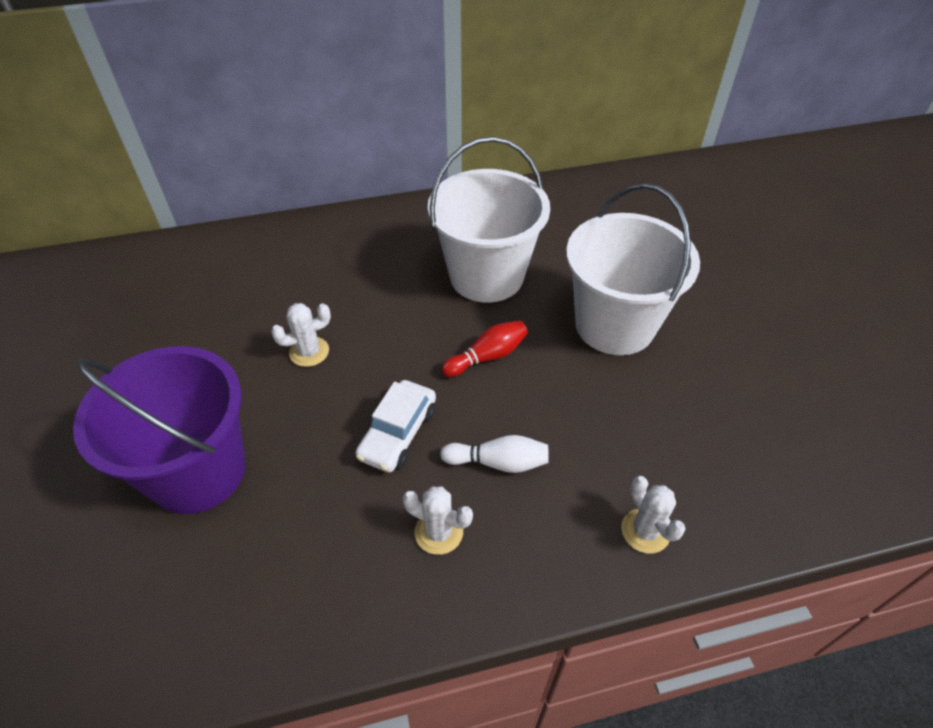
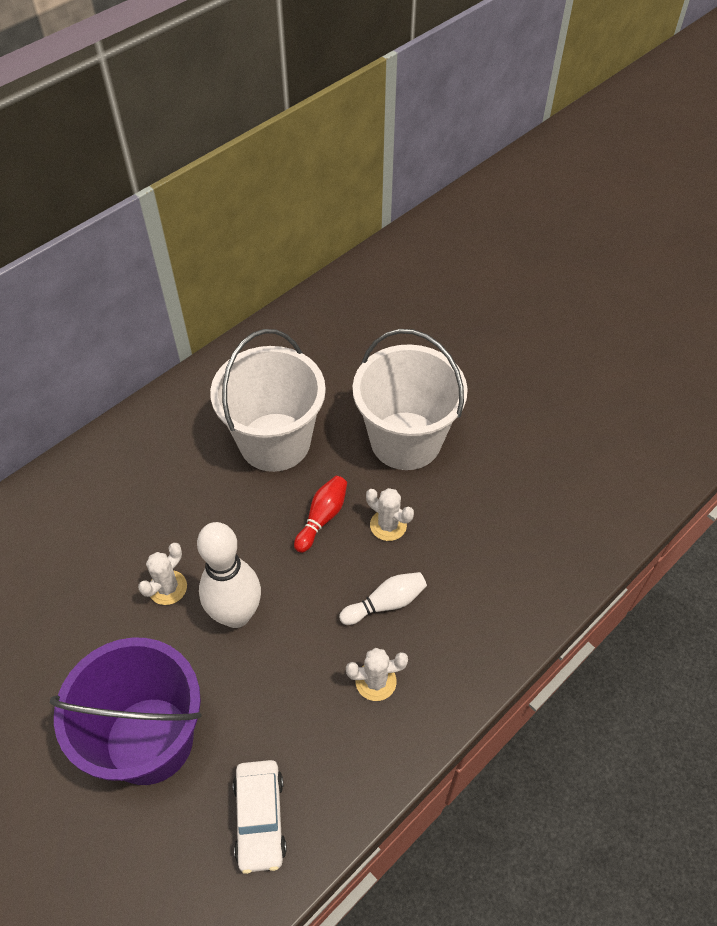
camera: 30 degrees left, 5 degrees up
(350, 402) = (236, 615): none -> white bowling pin
(398, 433) = (293, 620): white car -> white car (260, 818)
(645, 531) = (517, 601): white cactus -> white cactus (388, 525)

